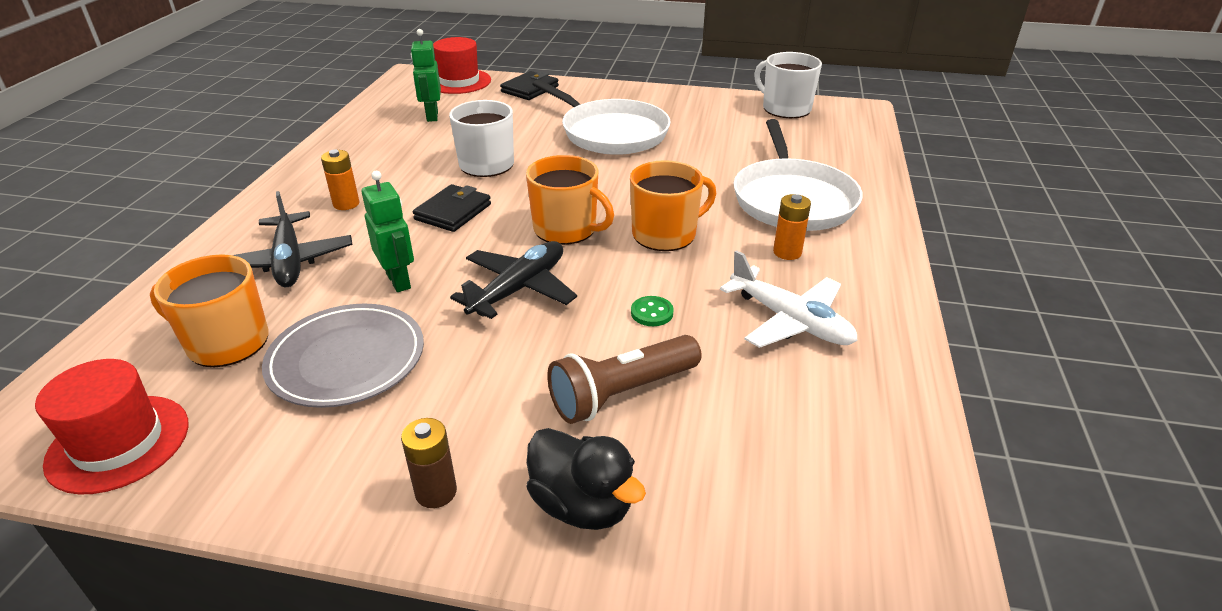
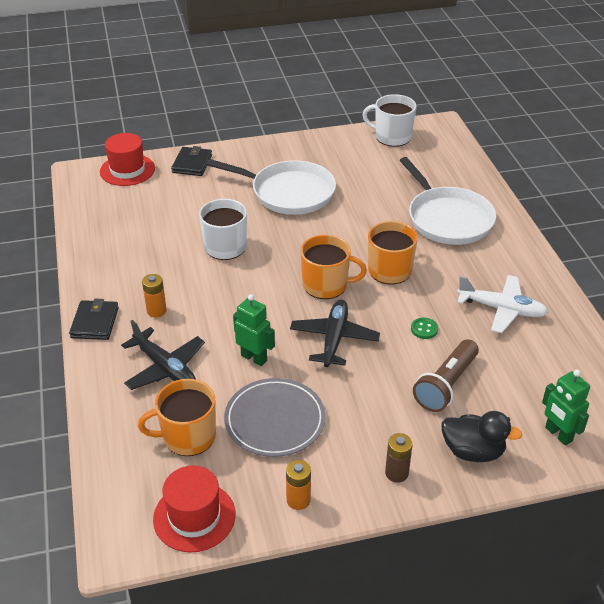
camera: 25 degrees left, 5 degrees up
(432, 116) = (140, 212): green robot -> green robot (558, 434)
(453, 212) = (239, 294): black wallet -> black wallet (95, 322)
(787, 252) = (470, 261): orange battery -> orange battery (298, 500)

